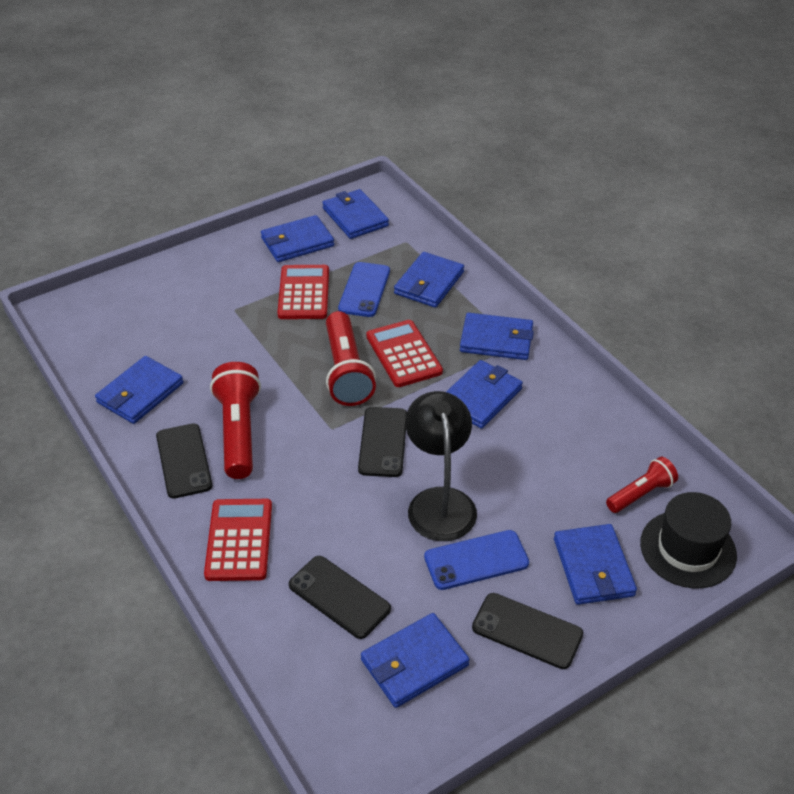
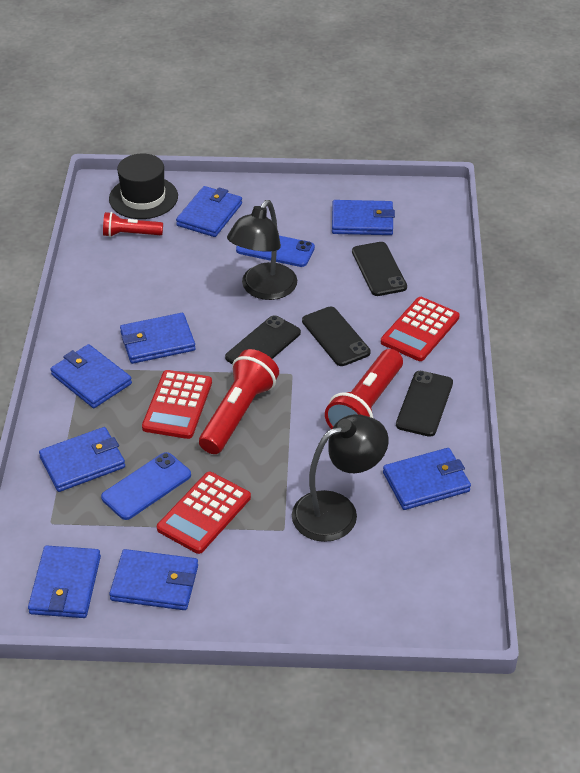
camera: 145 degrees left, 0 degrees up
(201, 339) = (337, 511): none -> black lamp
(527, 631) = (283, 206): black phone -> black phone (335, 337)

